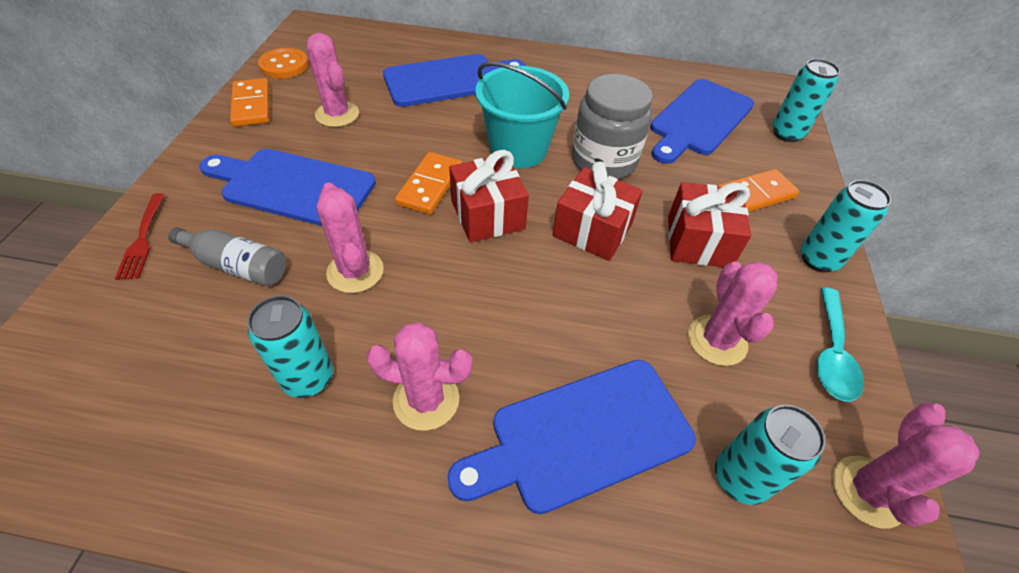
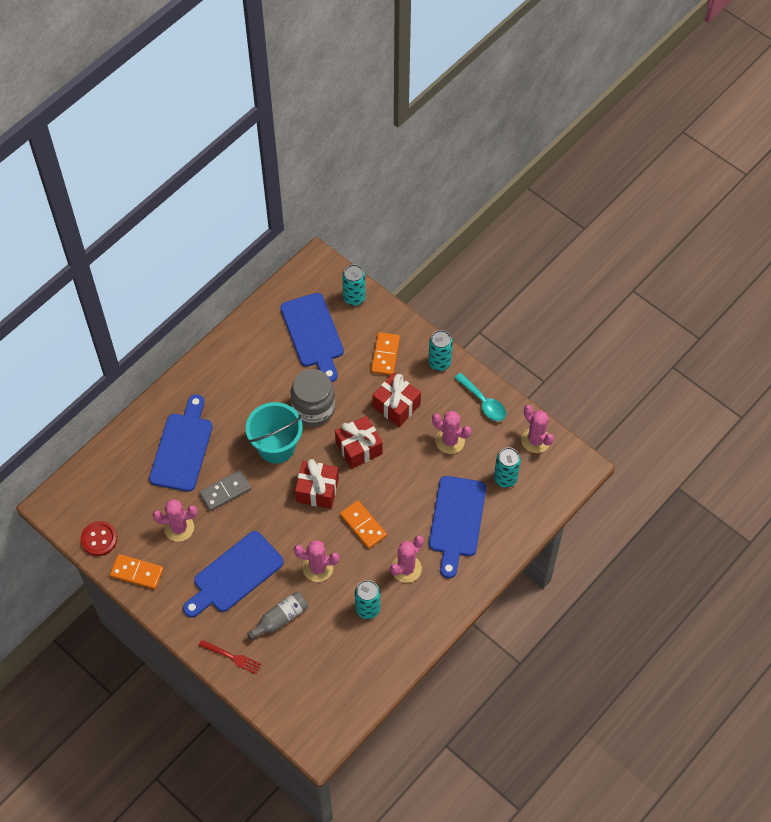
camera: 55 degrees left, 10 degrees up
(284, 65) = (99, 539): orange button -> red button
(417, 132) = (225, 491): none -> grey domino
(430, 185) = (277, 507): orange domino -> orange domino (363, 525)

